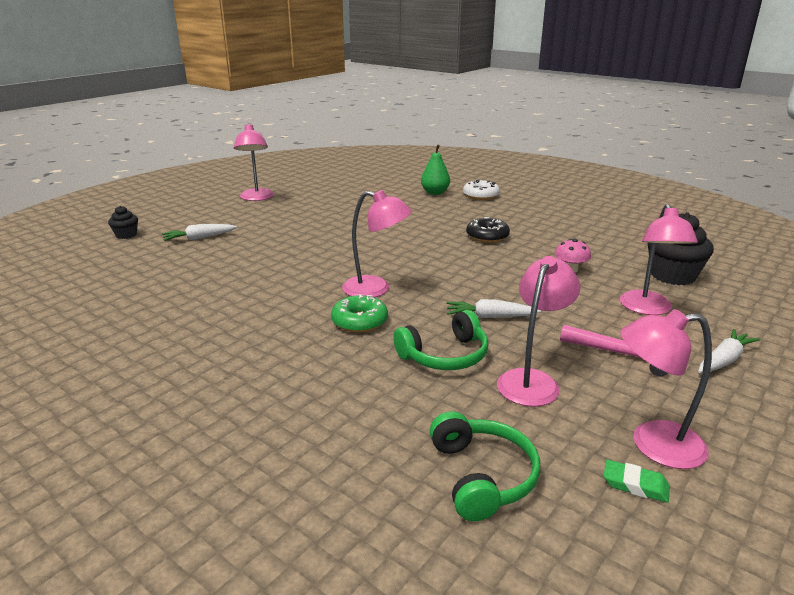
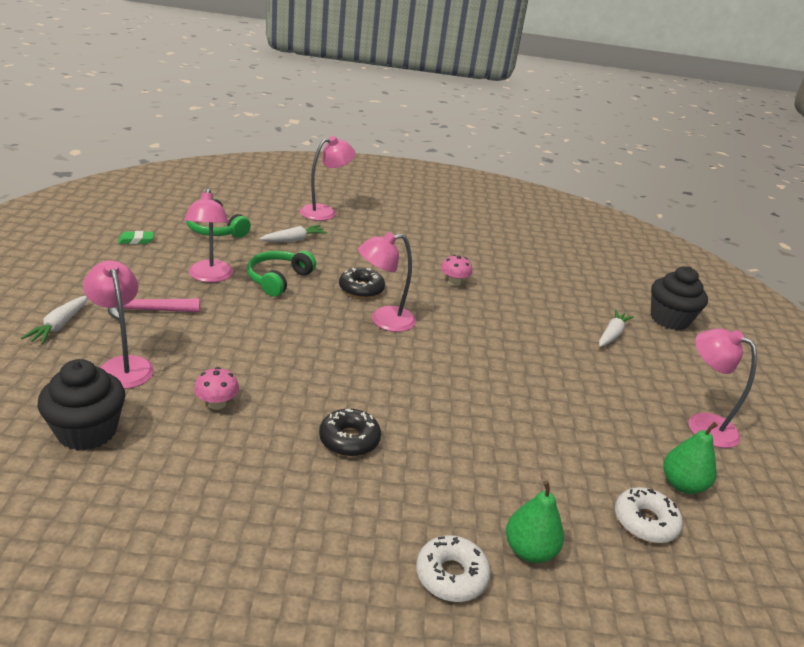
camera: 140 degrees right, 5 degrees up
(126, 235) = (669, 319): black cupcake -> black cupcake, size x1.88
(247, 304) = (454, 282): none -> pink mushroom
(321, 189) = (682, 485): none -> green pear
(359, 321) = (361, 289): green donut -> black donut
(365, 187) = (645, 522): none -> white donut
(490, 317) = (267, 318): white carrot -> white carrot (294, 240)
(653, 444) = (125, 259): pink lamp -> pink lamp (325, 212)

